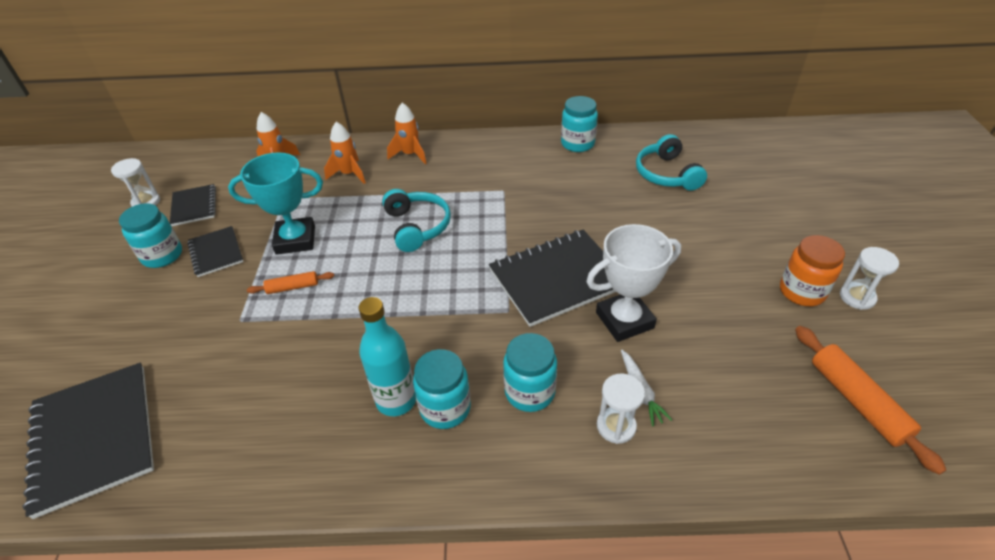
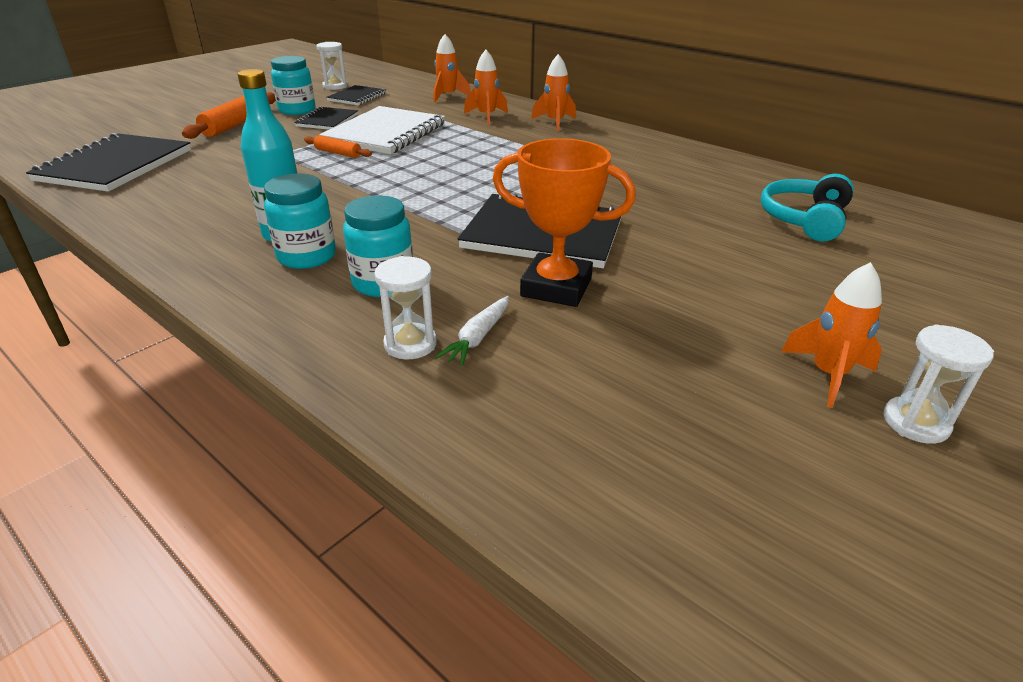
camera: 40 degrees right, 10 degrees down
(295, 240) = (385, 133): turquoise trophy -> white notebook
(417, 227) = (482, 159): turquoise headphones -> none
(577, 144) = (732, 166): turquoise jar -> none
(624, 320) = (556, 287): white trophy -> orange trophy
(802, 291) = (828, 375): orange jar -> orange rocket
(857, 401) = (731, 502): orange rolling pin -> orange rolling pin (235, 125)

